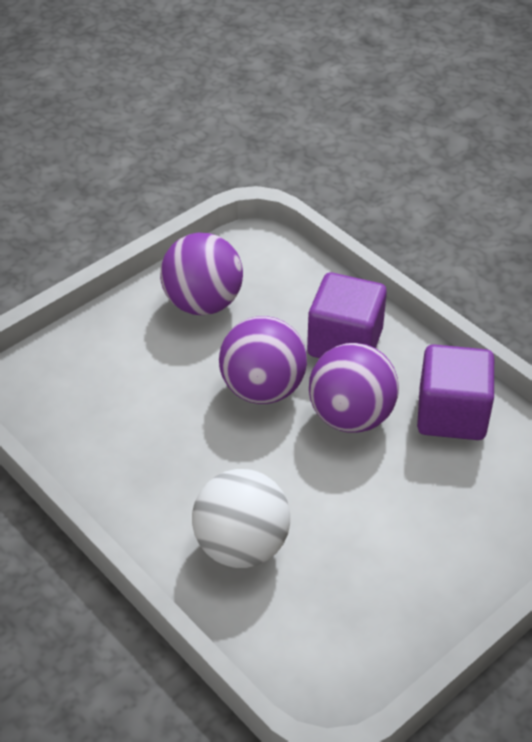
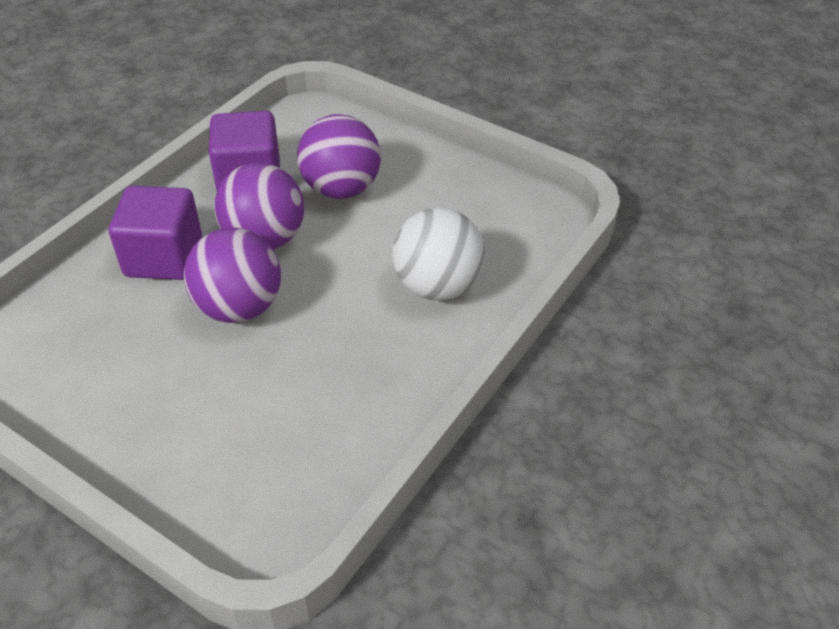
camera: 105 degrees left, 0 degrees up
(203, 303) = (108, 385): purple ball -> purple ball (341, 189)

